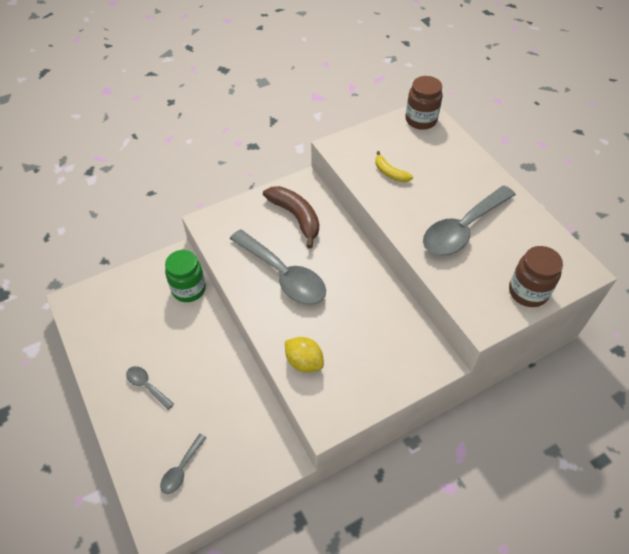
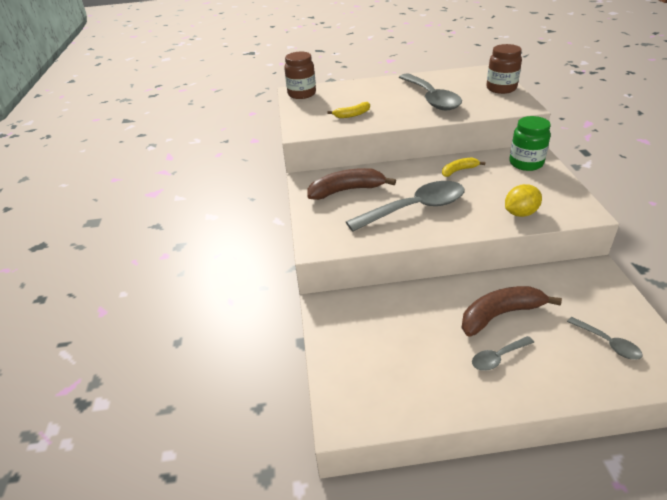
camera: 65 degrees left, 15 degrees down
(189, 289) = (375, 303): green jar -> green jar (526, 163)
(197, 381) = (500, 315): none -> brown banana
(367, 297) = (459, 170): none -> yellow banana

